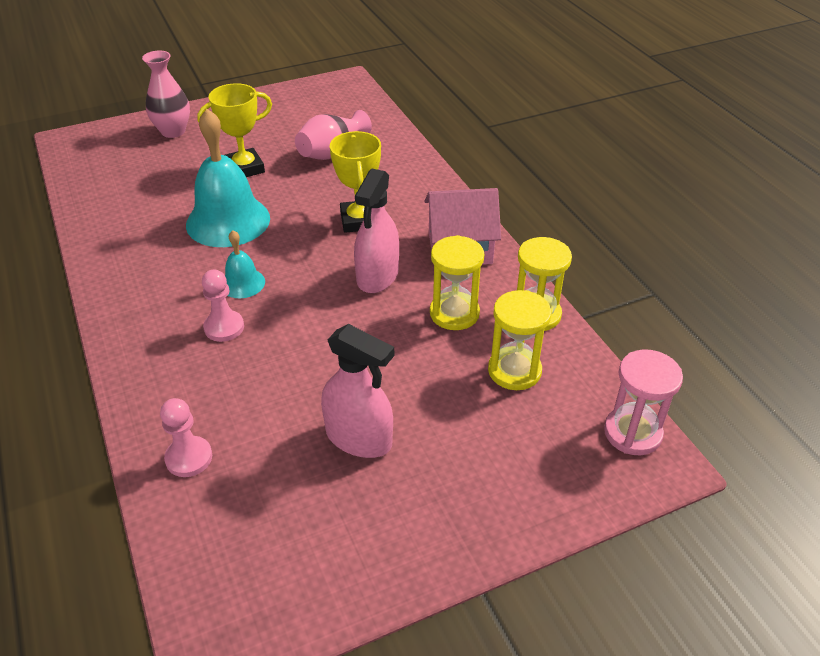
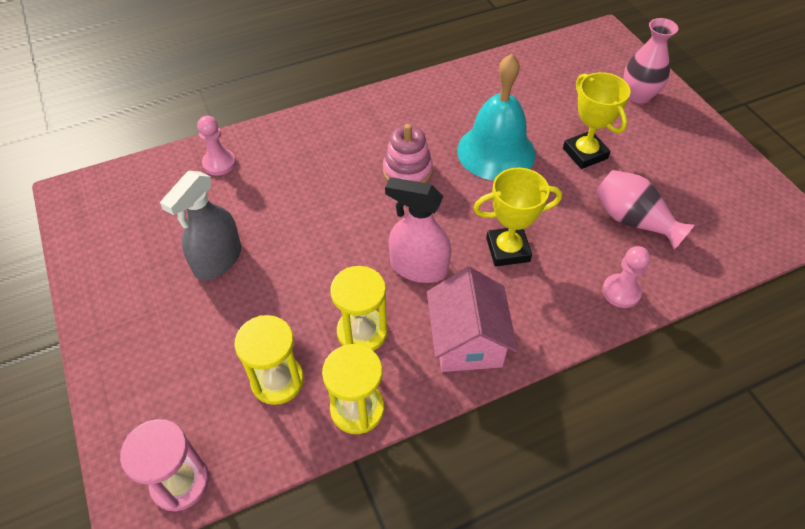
camera: 90 degrees right, 10 degrees up
(224, 327) = (352, 166): pink pawn -> pink pawn (621, 292)
(242, 283) = (407, 171): turquoise bell -> pink stacking toy
(359, 438) = (218, 260): pink spray bottle -> grey spray bottle

